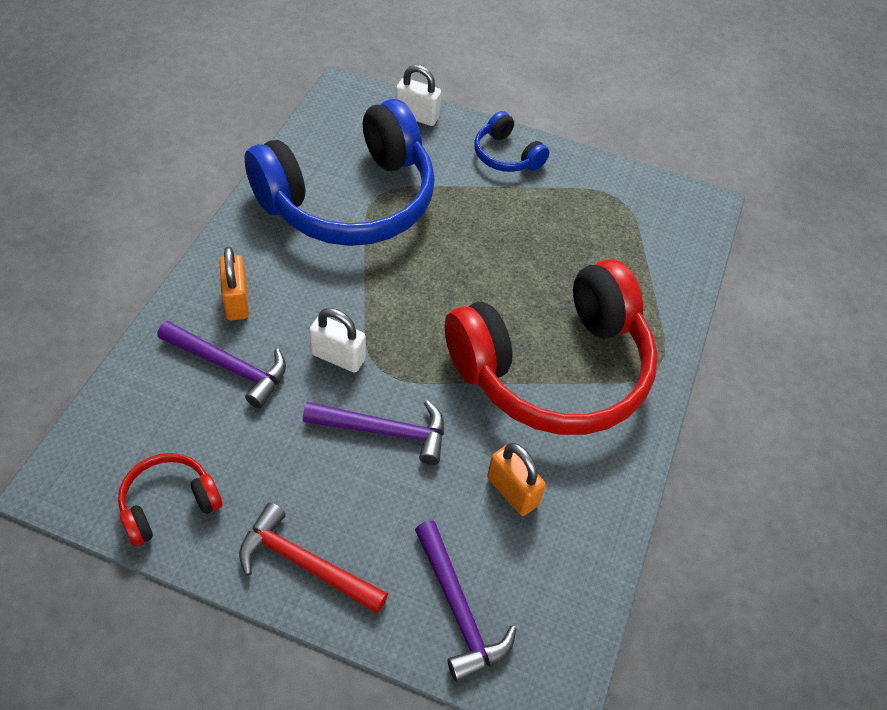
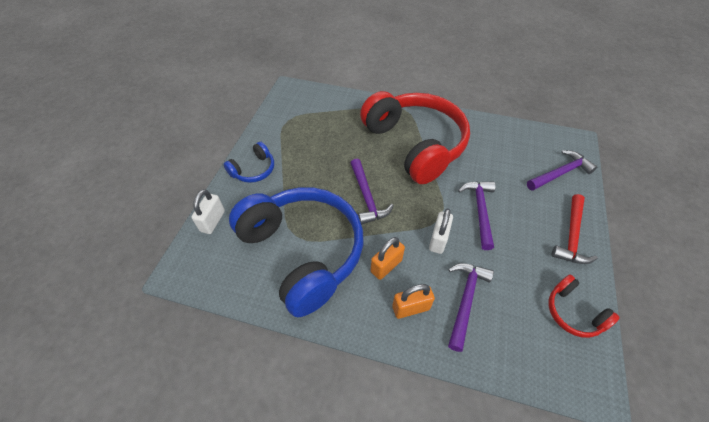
camera: 90 degrees left, 0 degrees up
(436, 280) = (367, 197): none -> purple hammer
(512, 491) = (492, 157): orange padlock -> orange padlock (386, 266)

